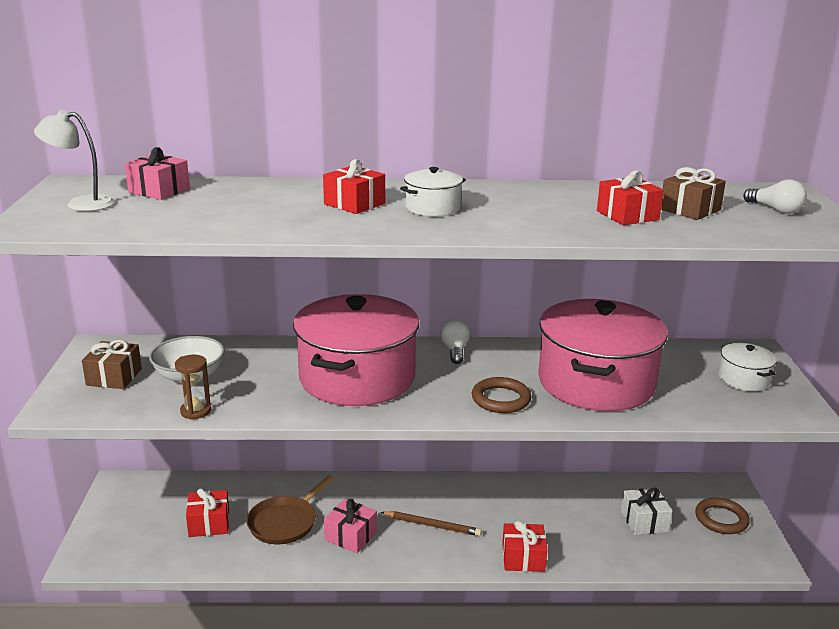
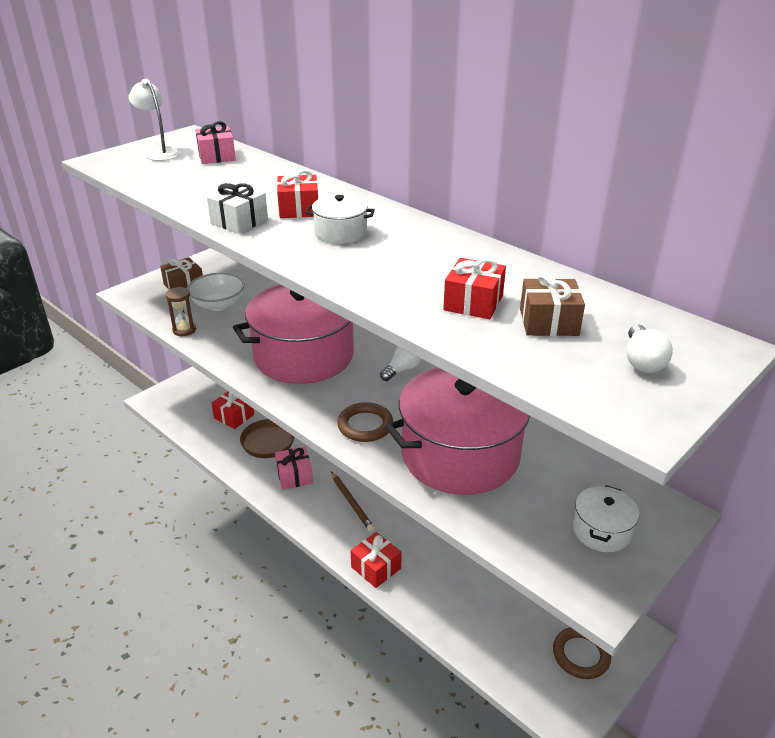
camera: 45 degrees right, 10 degrees up
(644, 521) = (508, 608): white gift -> white gift (239, 221)

